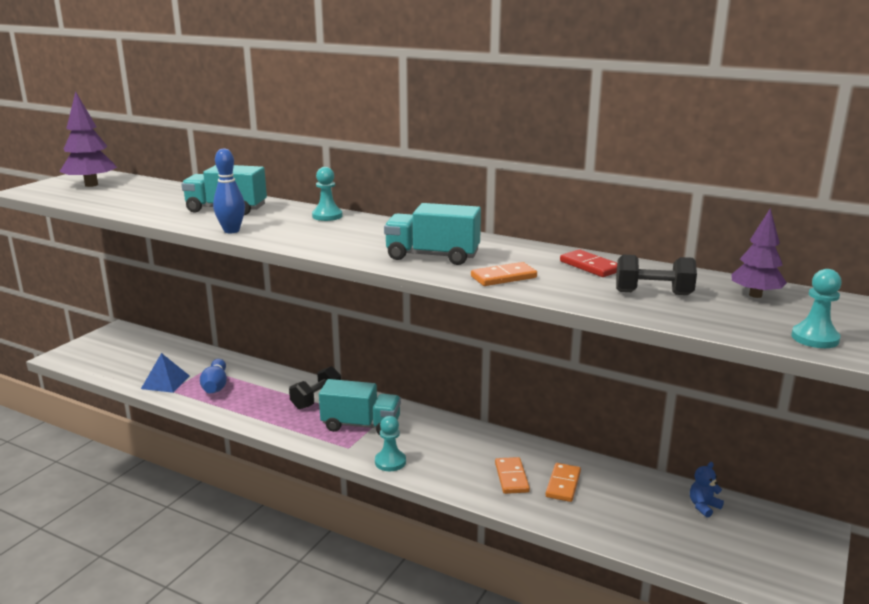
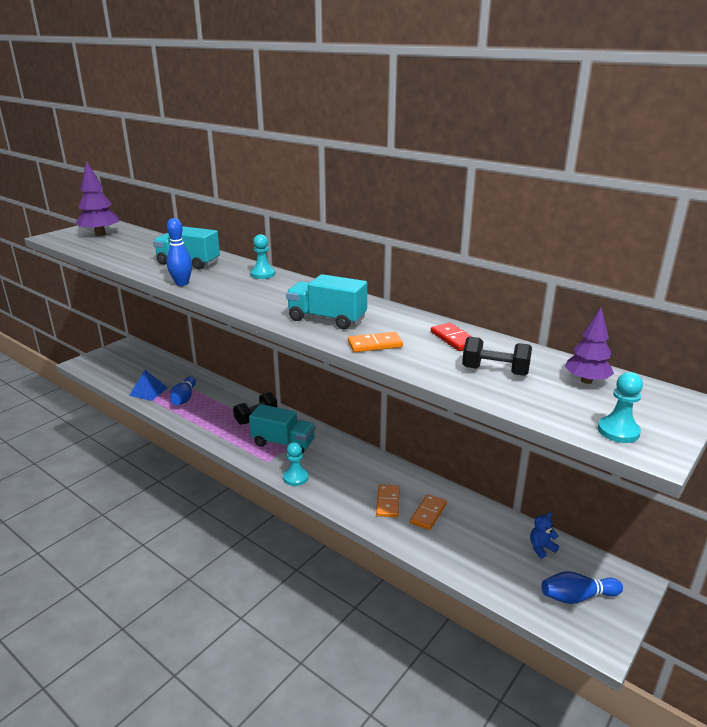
camera: 10 degrees right, 5 degrees up
(760, 552) = (577, 597): none -> blue bowling pin

